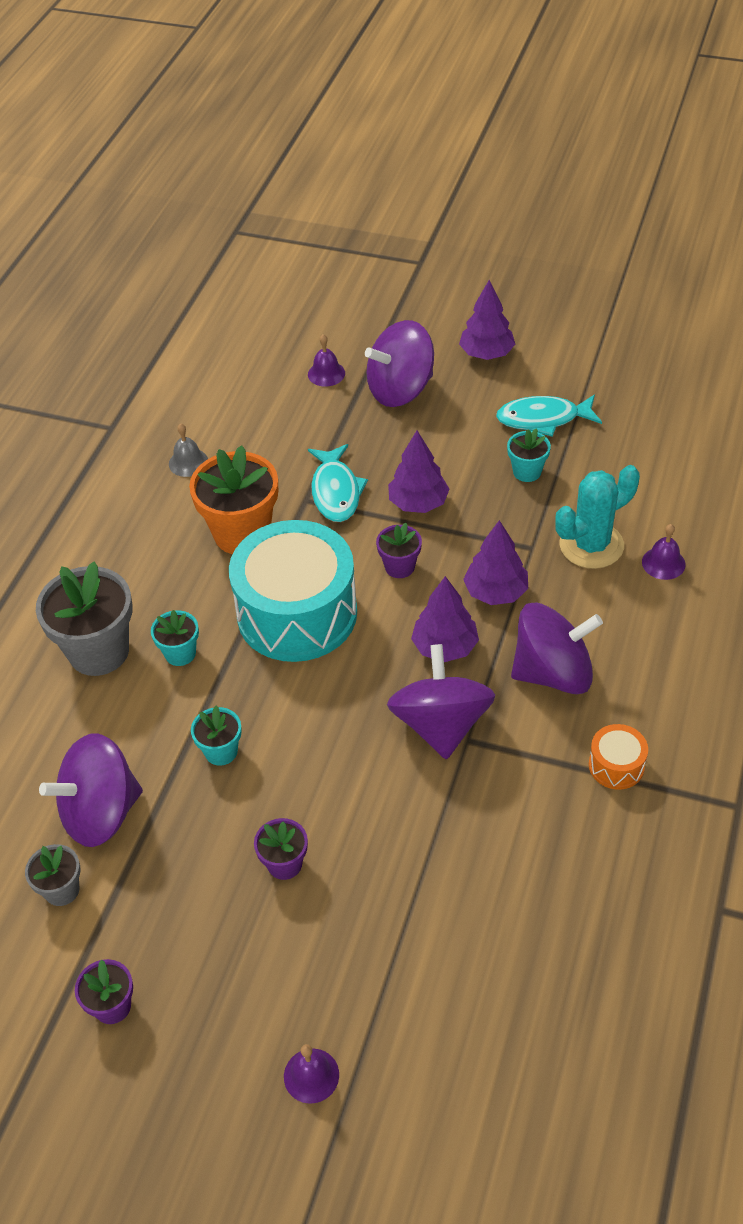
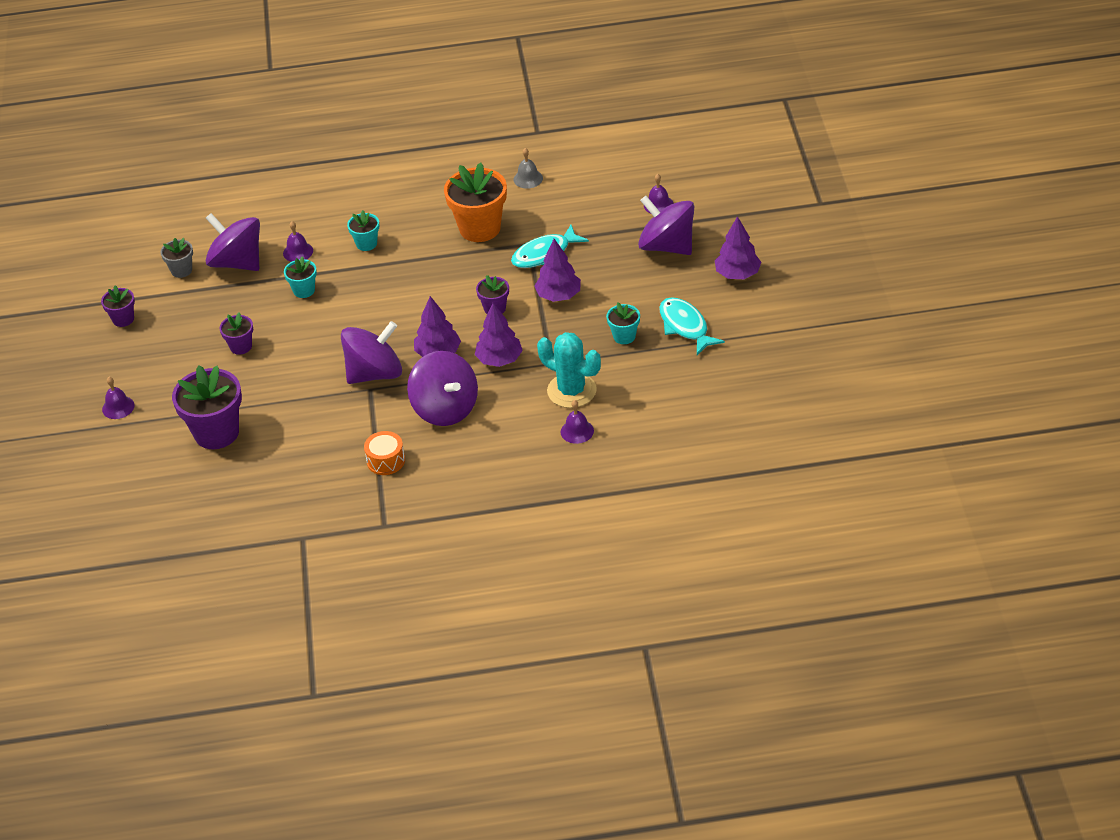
camera: 65 degrees right, 5 degrees down
(99, 651) = (349, 211): grey flower pot -> none
(136, 733) = (298, 252): none -> purple bell
(297, 613) = (427, 279): turquoise drum -> none
(449, 952) = (216, 433): none -> purple flower pot

